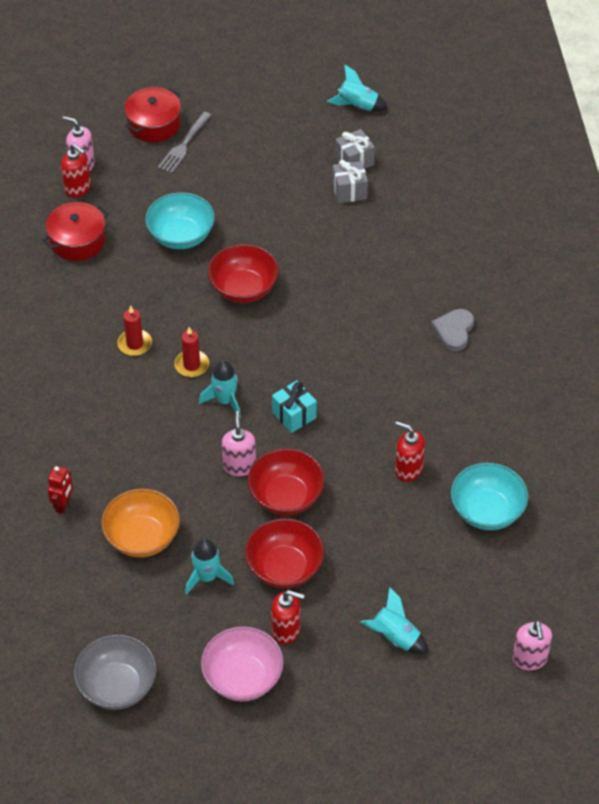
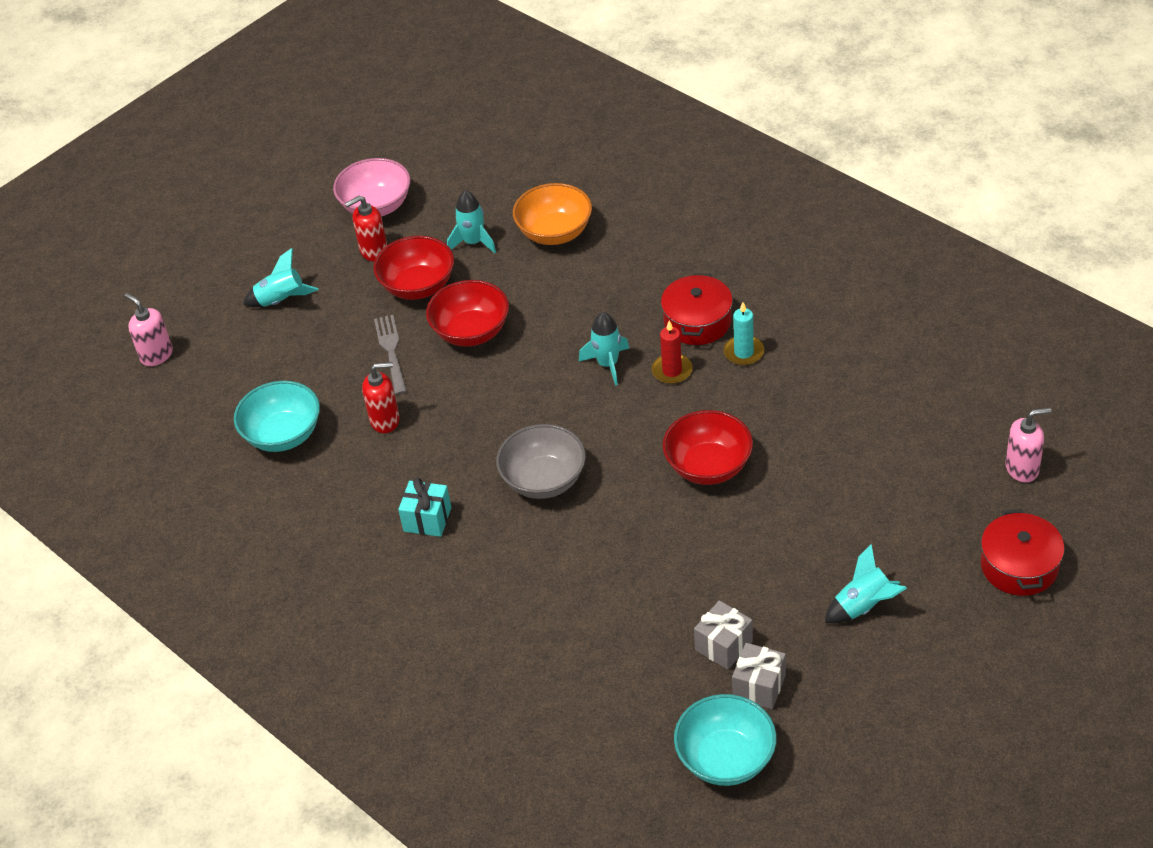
camera: 145 degrees right, 5 degrees down
(63, 505) = (644, 212): red robot -> none
(77, 241) = (918, 398): red pot -> red pot (697, 322)
(78, 188) = (991, 444): red soap dispenser -> none
(117, 686) = (463, 147): grey bowl -> grey bowl (544, 480)
(135, 344) = (743, 352): red candle -> turquoise candle
(181, 236) = (831, 472): turquoise bowl -> turquoise bowl (725, 758)
(184, 144) = (957, 567): grey fork -> grey fork (391, 352)
(239, 466) = (536, 327): pink soap dispenser -> none
(294, 415) = (533, 394): turquoise gift -> turquoise gift (427, 519)
(357, 106) = (836, 764): turquoise rocket -> turquoise rocket (863, 606)
(454, 331) = (459, 571): grey heart -> none

